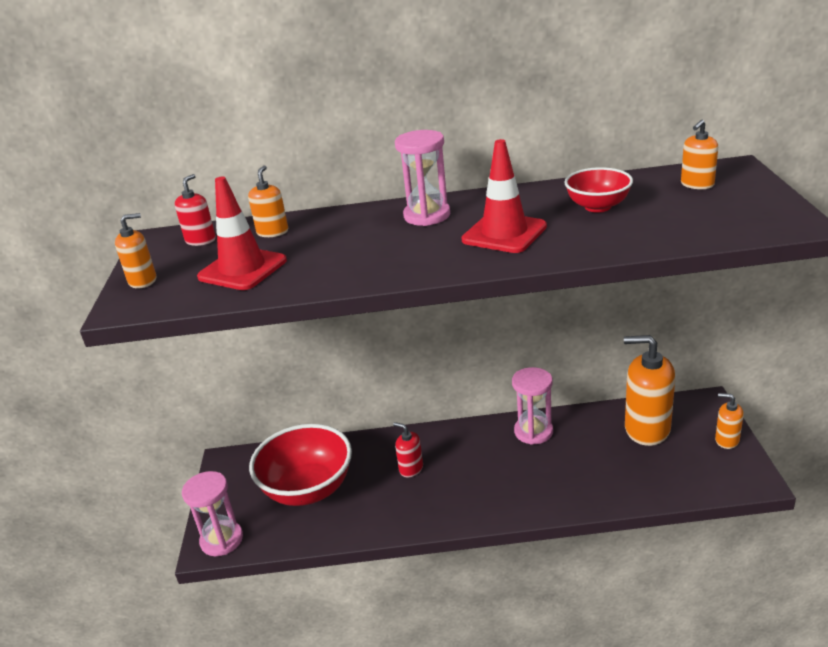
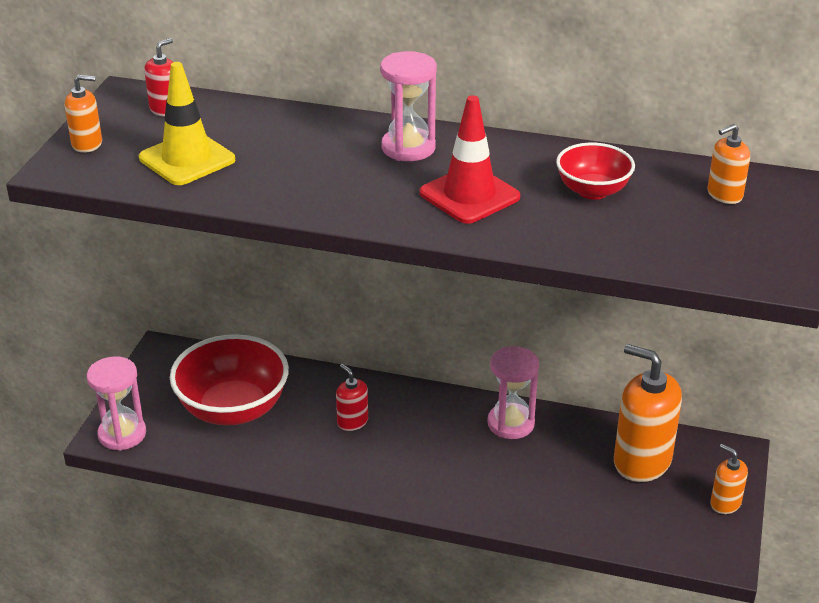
camera: 15 degrees right, 5 degrees up
(242, 269) = (187, 159): red traffic cone -> yellow traffic cone
(272, 232) = (241, 121): orange soap dispenser -> none

